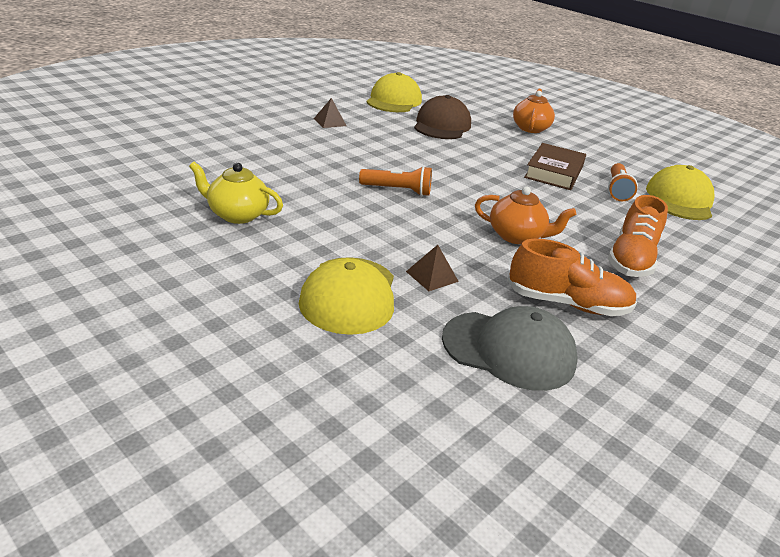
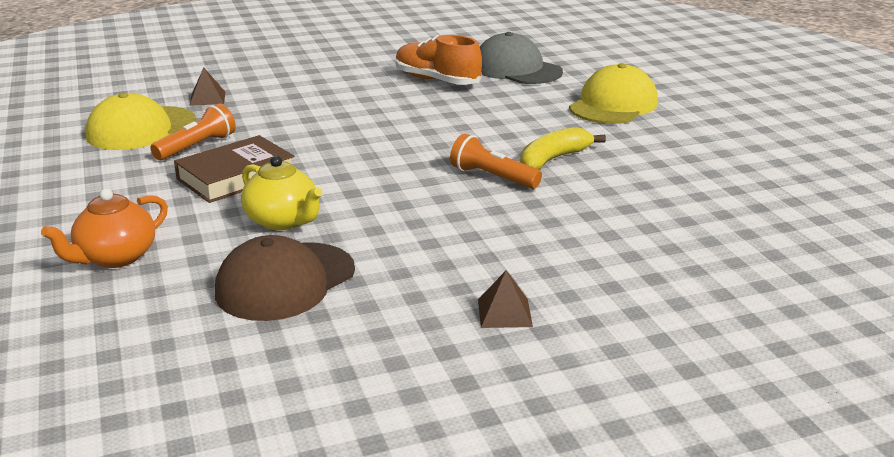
camera: 150 degrees left, 5 degrees down
(237, 215) = (702, 172): yellow teapot -> yellow teapot (283, 221)
(365, 212) = (553, 159): none -> yellow banana
(393, 101) = (300, 372): yellow cap -> none
(432, 276) = (532, 106): brown pyramid -> brown pyramid (207, 98)
(517, 236) = (409, 121): orange teapot -> none
(631, 259) = (325, 94): orange shoe -> none

